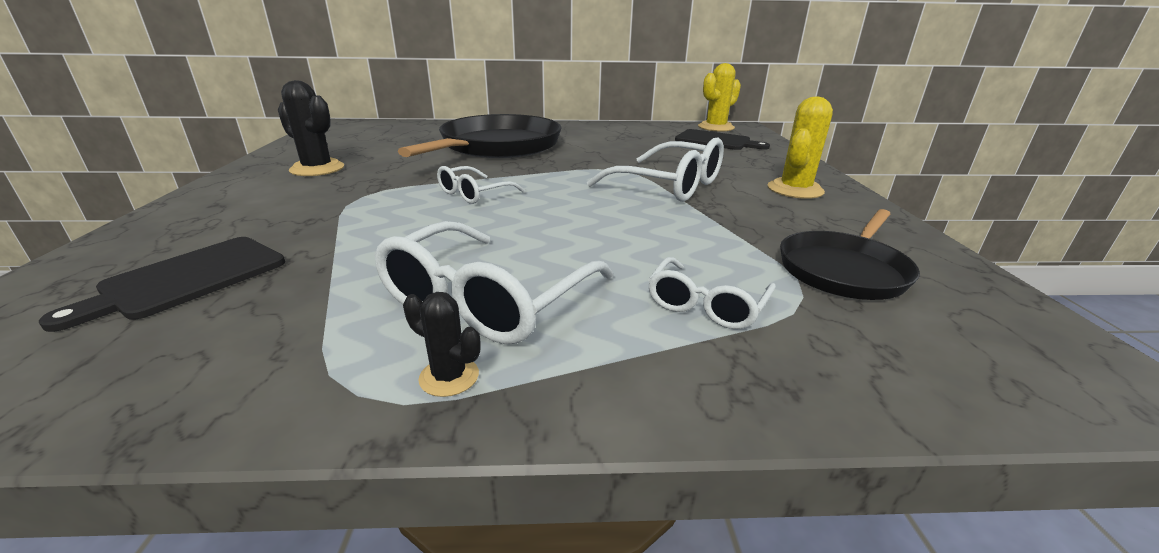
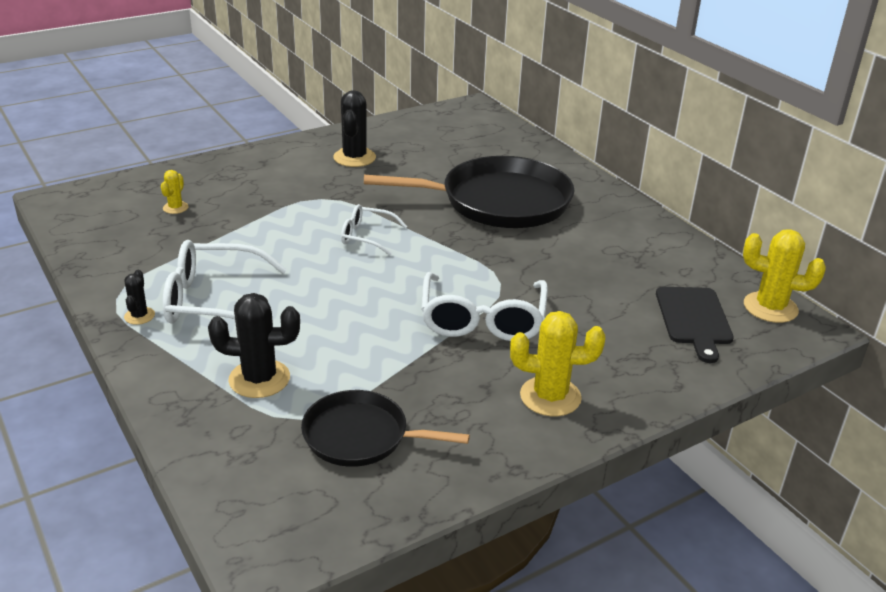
camera: 60 degrees right, 5 degrees up
(188, 279) = (175, 208): black cutting board -> yellow cactus
(706, 305) = (259, 379): white glasses -> black cactus

